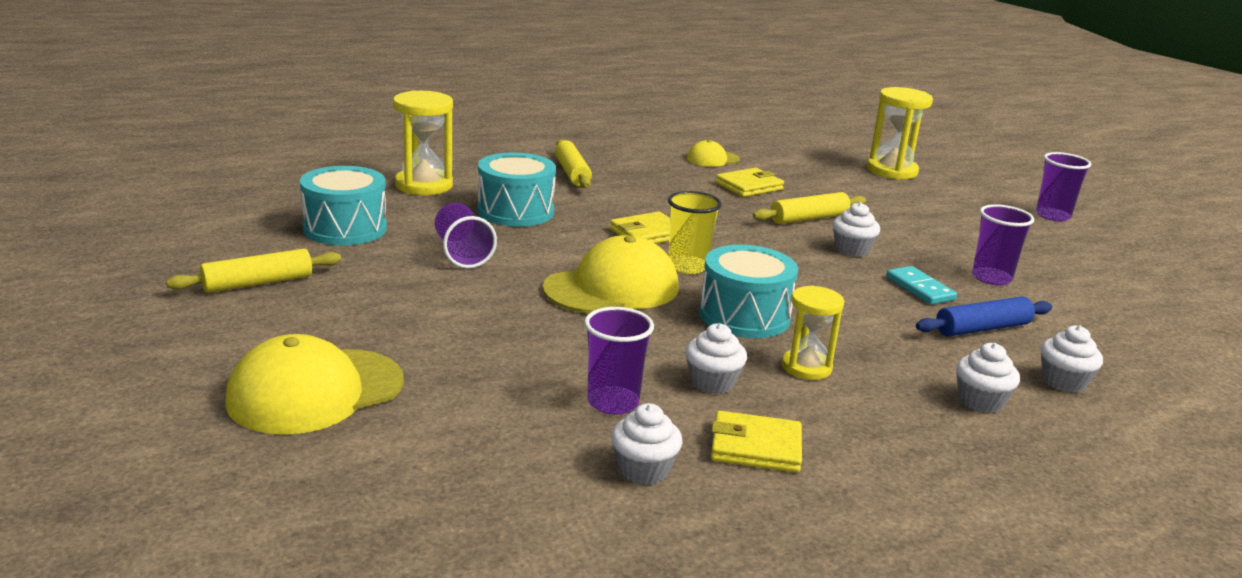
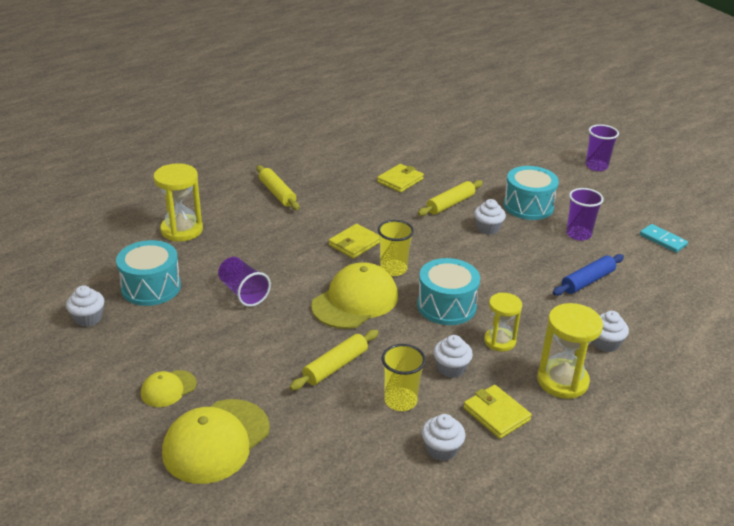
camera: 15 degrees left, 10 degrees up
(258, 283) = (122, 355): yellow rolling pin -> yellow rolling pin (335, 366)
(515, 211) = (258, 242): turquoise drum -> turquoise drum (528, 206)
(613, 402) = (400, 401): purple cup -> yellow cup
(712, 159) = (365, 157): yellow cap -> yellow cap (168, 389)
(755, 447) = (496, 414): yellow wallet -> yellow wallet turned 60 degrees clockwise
(892, 171) = (485, 143): yellow hourglass -> yellow hourglass (562, 381)
(920, 288) = (540, 254): turquoise domino -> turquoise domino (662, 240)
(1063, 382) = (645, 315): white cupcake -> white cupcake (88, 318)

